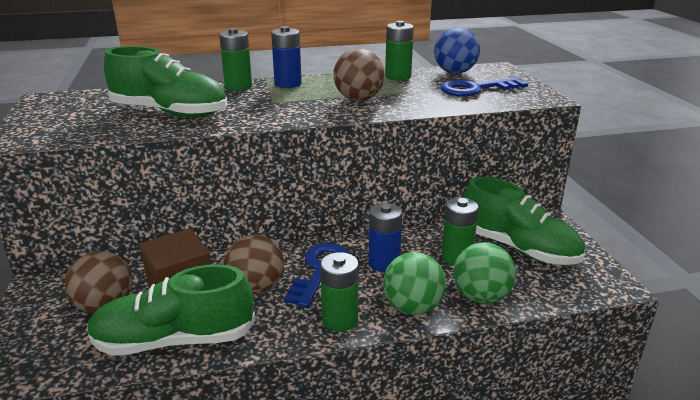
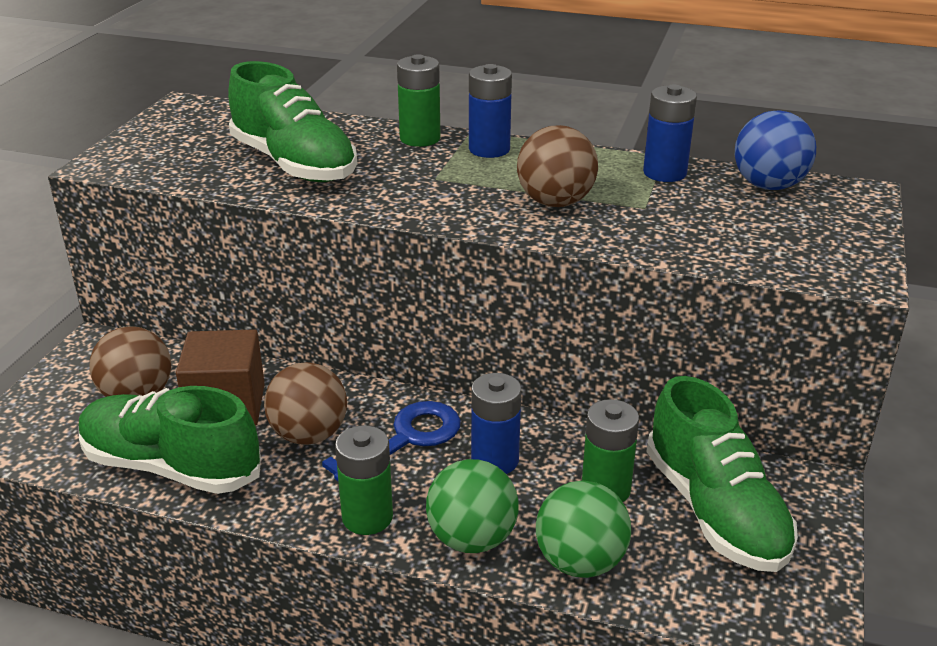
camera: 30 degrees right, 5 degrees up
(398, 76) = (664, 173): green battery -> blue battery
(476, 89) = (761, 228): blue key -> none

